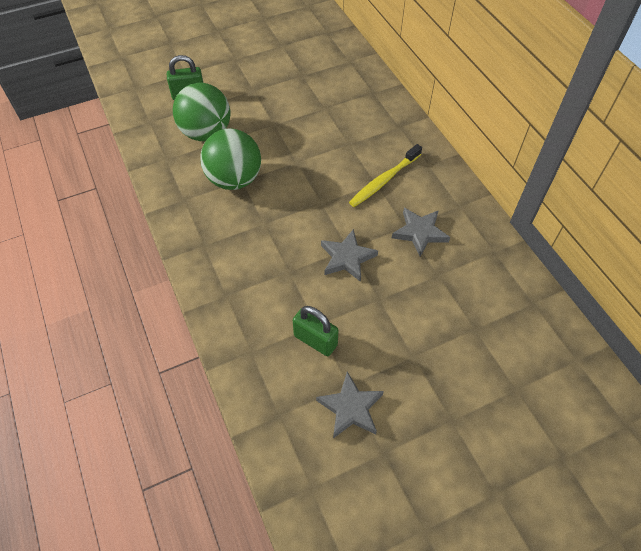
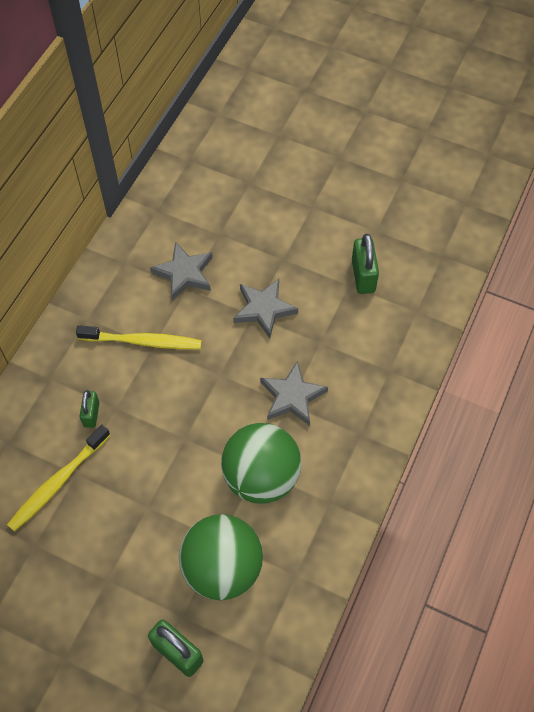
camera: 130 degrees left, 5 degrees up
(327, 99) = (58, 482): none -> yellow toothbrush
(350, 408) = (391, 218): grey star -> grey star (292, 396)
(356, 132) = (91, 414): none -> green padlock

